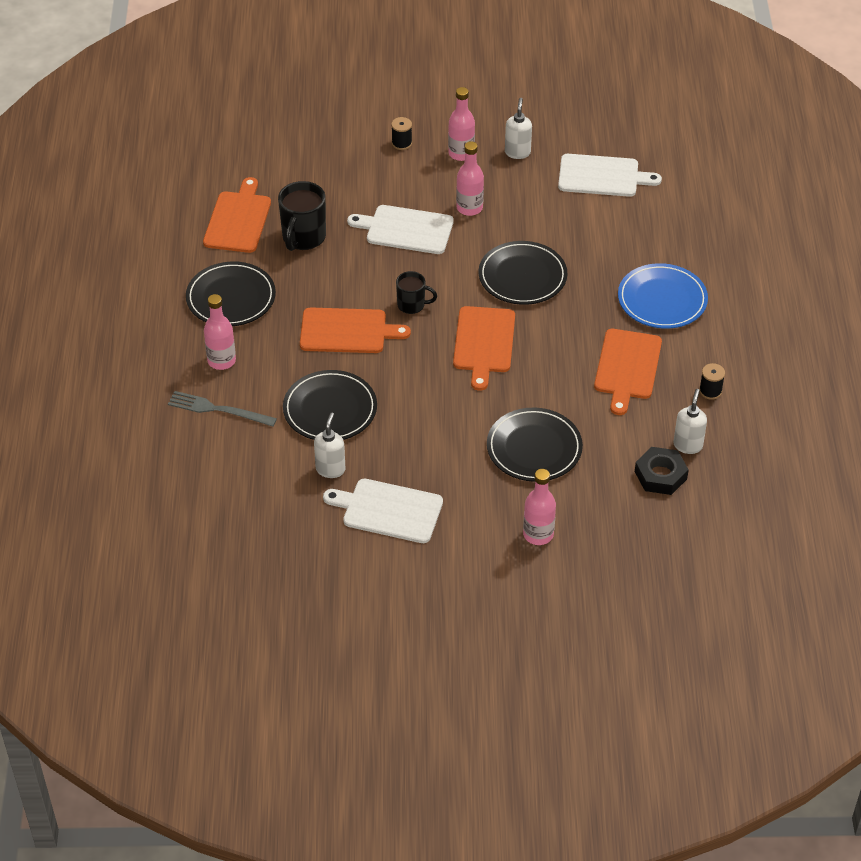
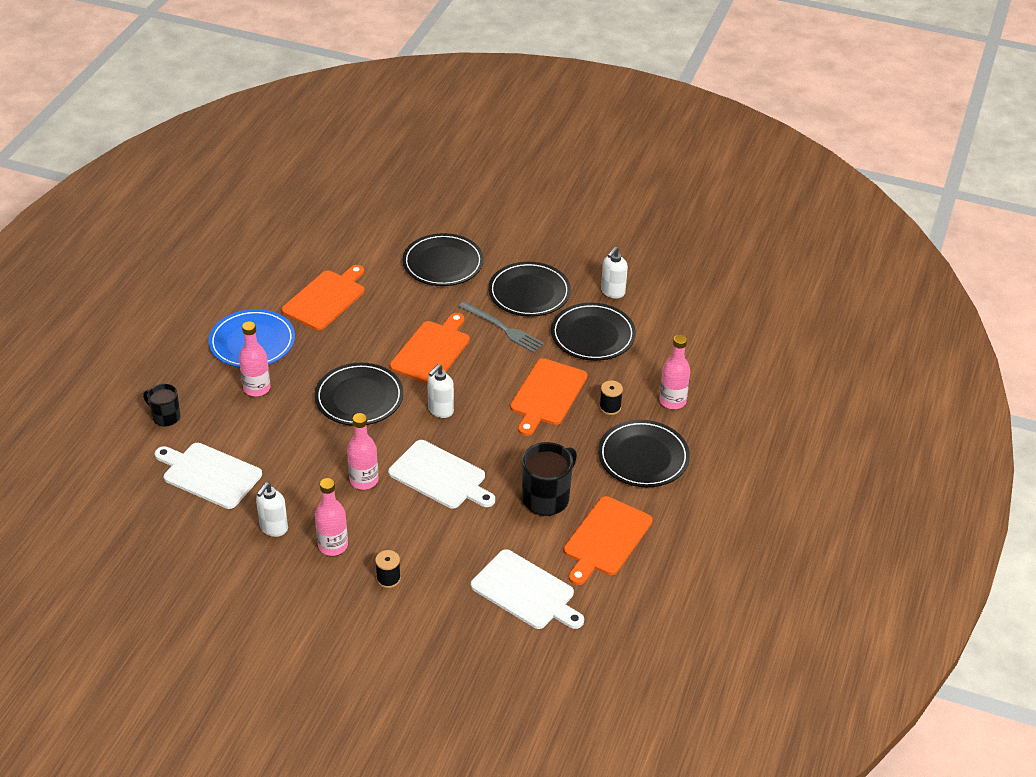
camera: 160 degrees left, 5 degrees down
(218, 410) = (689, 361): grey fork -> grey fork (503, 328)
(347, 331) = (547, 395): orange cutting board -> orange cutting board turned 90 degrees counterclockwise
(388, 510) = (580, 253): white cutting board -> white cutting board (526, 592)
(412, 305) = (476, 401): black mug -> black mug (165, 417)
(421, 440) = (529, 293): none -> black plate
(538, 534) = (477, 210): pink bottle -> pink bottle (257, 388)
(660, 475) = (360, 221): black nut -> none
(688, 445) = (324, 234): white soap dispenser -> white soap dispenser (440, 410)
(710, 391) = (274, 264): black spool -> black spool (610, 407)

